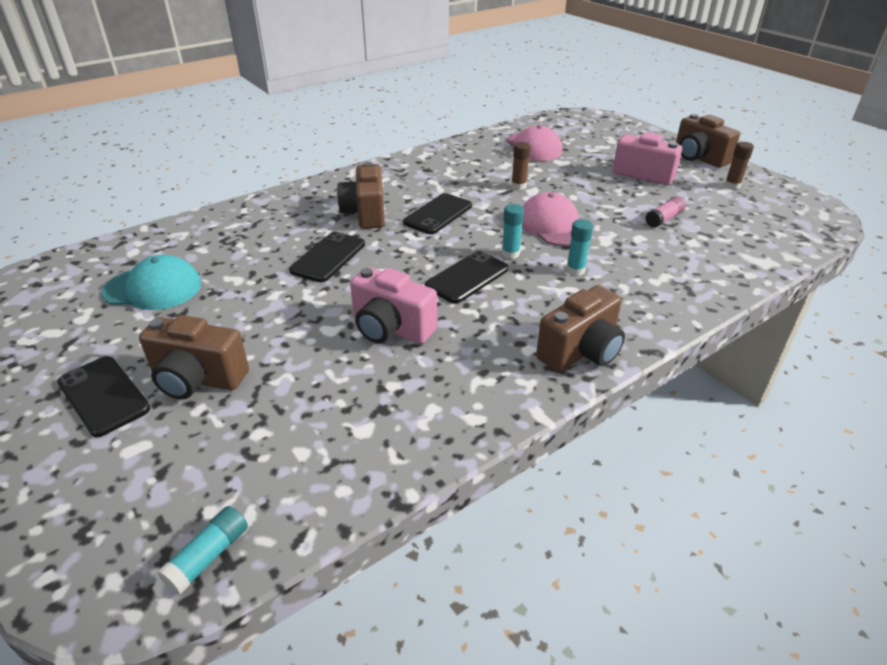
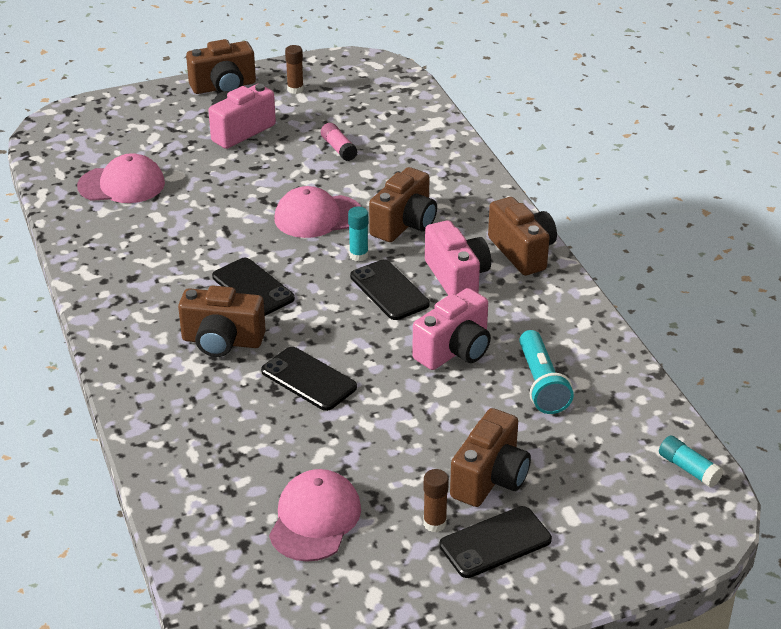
camera: 75 degrees left, 0 degrees up
(153, 288) = (315, 519): turquoise cap -> pink cap
(352, 396) = (541, 384): none -> turquoise flashlight
(509, 313) = (457, 277): none -> pink camera
(518, 186) = (218, 218): brown glue stick -> brown glue stick (434, 523)
(575, 270) = (404, 224): turquoise glue stick -> brown camera

